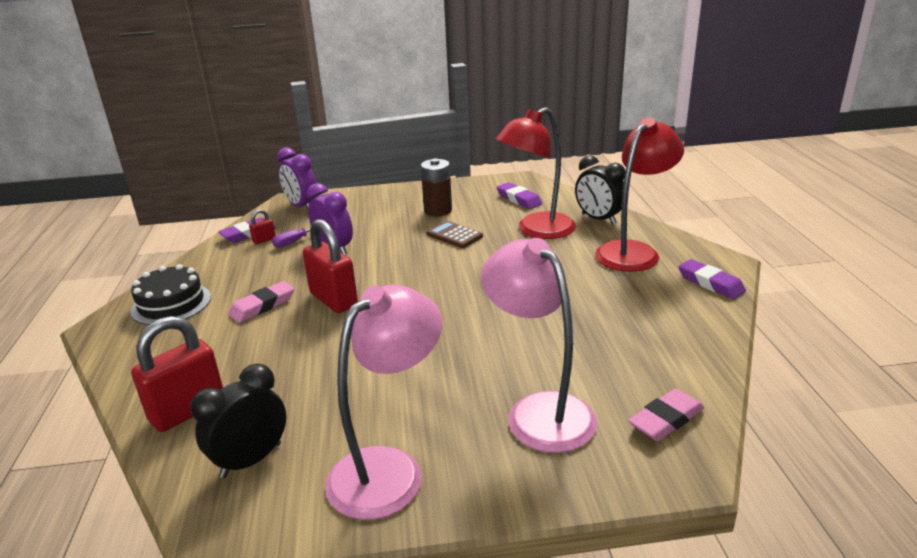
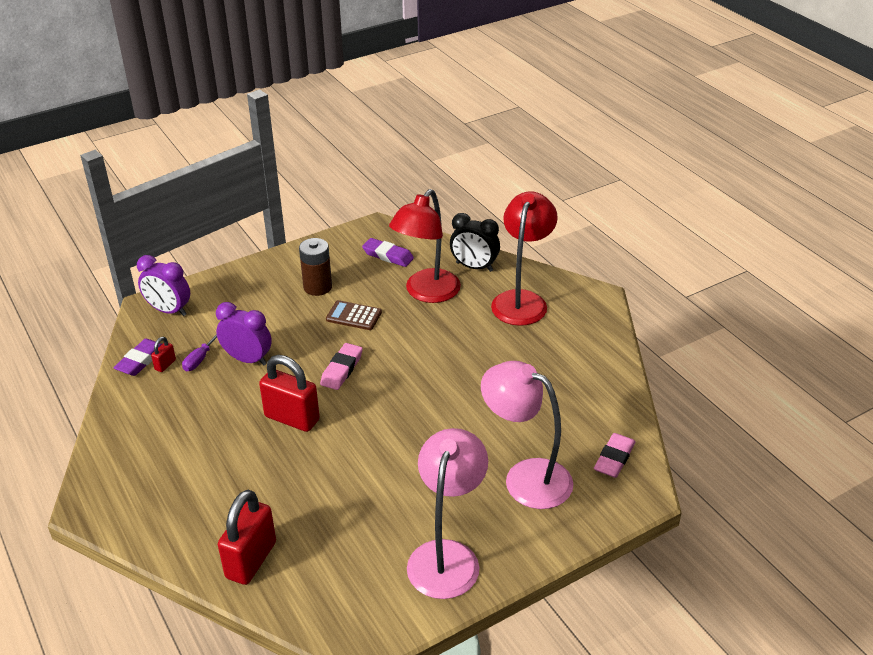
camera: 25 degrees left, 10 degrees up
(171, 304) = (135, 463): black cake -> none
(251, 460) = (339, 582): black clock -> none
(262, 306) = (229, 442): pink eraser -> pink eraser (342, 369)
(710, 283) = (596, 322): purple eraser -> none

